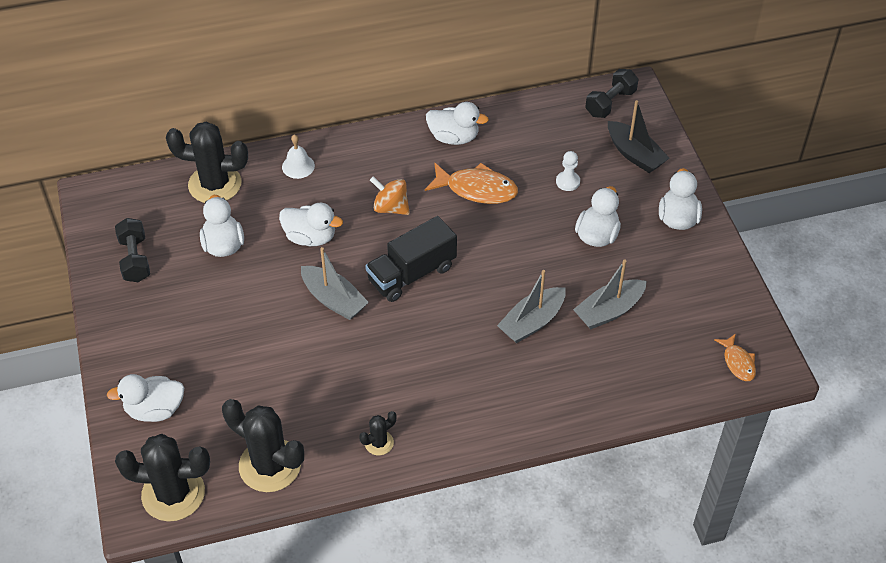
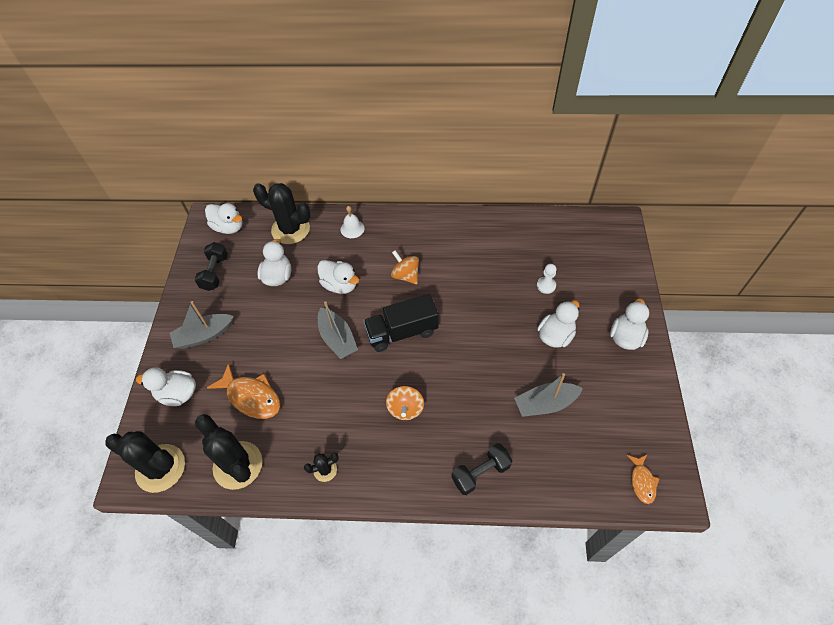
camera: 20 degrees right, 5 degrees up
(449, 356) = (405, 409): none -> orange spinning top
(454, 137) = (471, 231): white duck -> white duck (228, 227)
(476, 189) = (474, 275): orange fish -> orange fish (251, 397)
(532, 322) = (480, 397): grey boat -> grey boat (204, 335)
(610, 103) = (599, 229): black dumbbell -> black dumbbell (480, 473)
(635, 154) = (606, 275): black boat -> none

